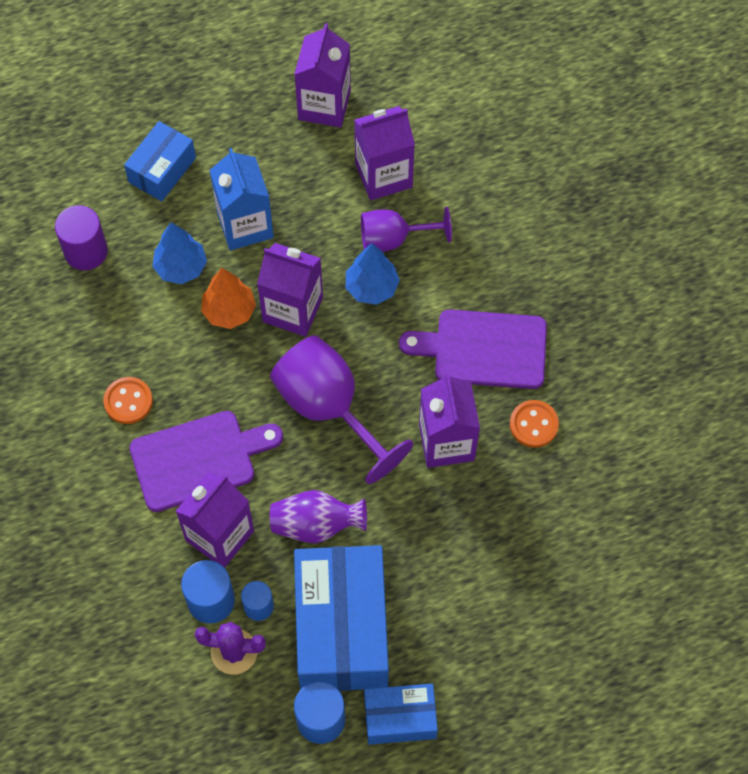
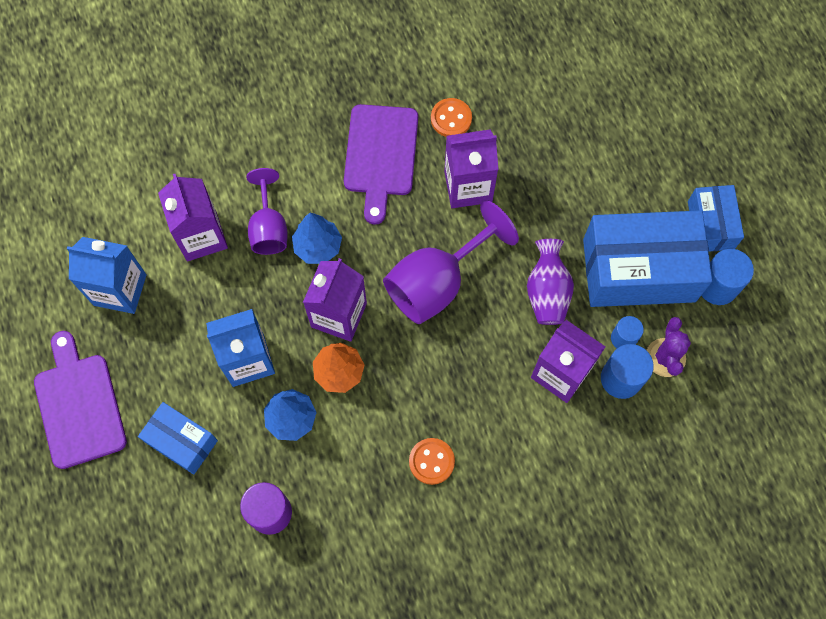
camera: 90 degrees left, 5 degrees up
(199, 459) = (489, 394): purple cutting board -> purple cutting board (79, 405)
(324, 105) = (120, 290): purple carton -> blue carton

